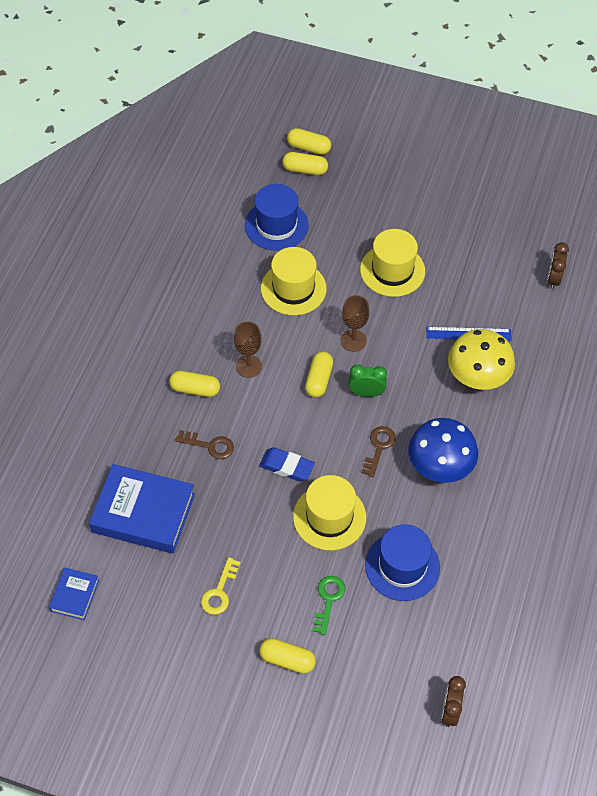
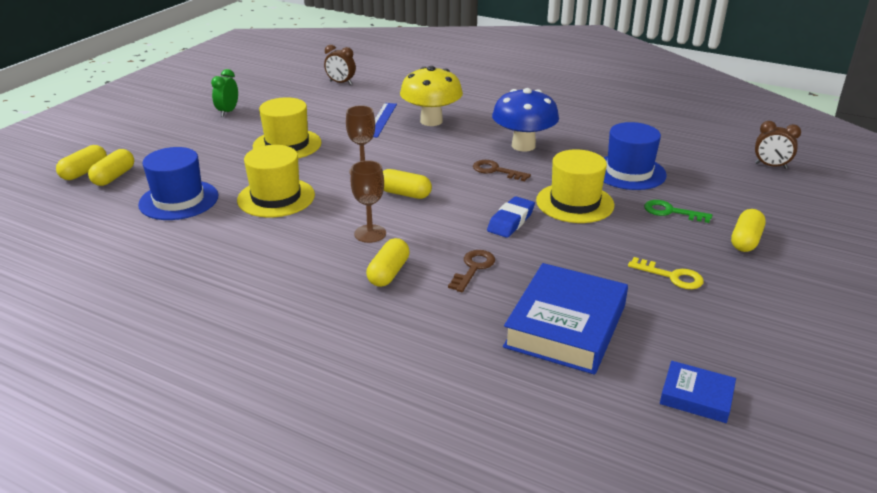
camera: 80 degrees left, 25 degrees down
(366, 393) = (430, 171): green clock -> green clock (228, 112)

